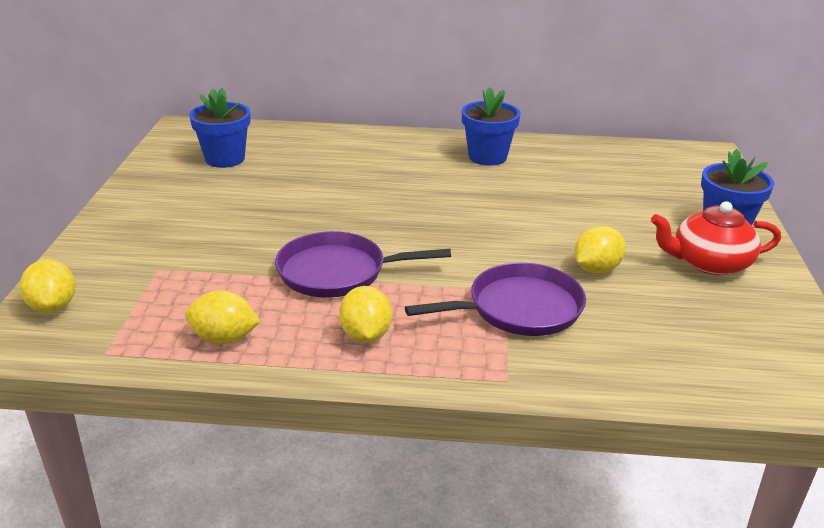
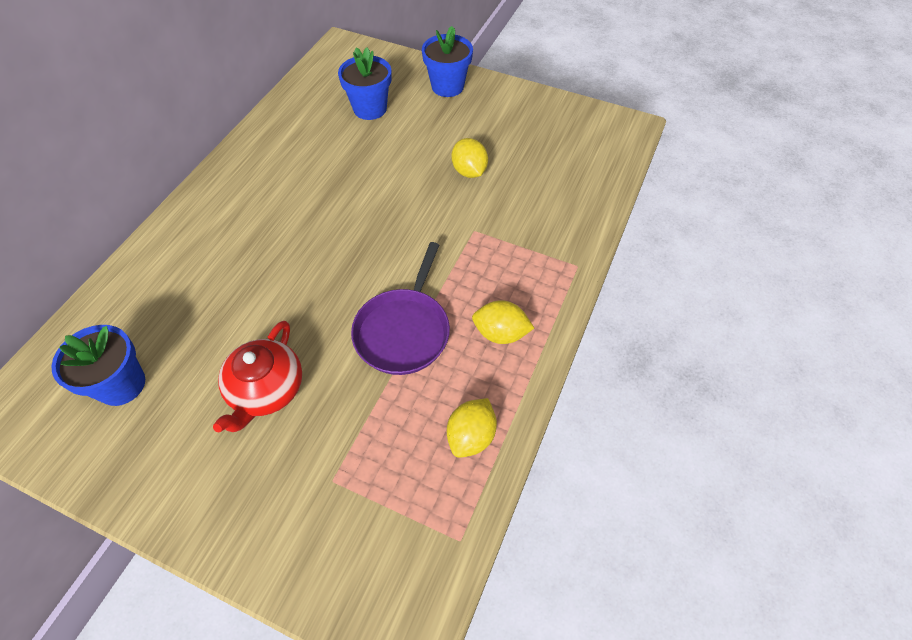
camera: 70 degrees left, 25 degrees up
(53, 306) = (361, 591): yellow lemon -> none
(487, 157) = (263, 170): blue flower pot -> blue flower pot (370, 109)
(519, 308) = (500, 231): purple pan -> none
(709, 263) = (486, 114): red teapot -> red teapot (266, 390)

